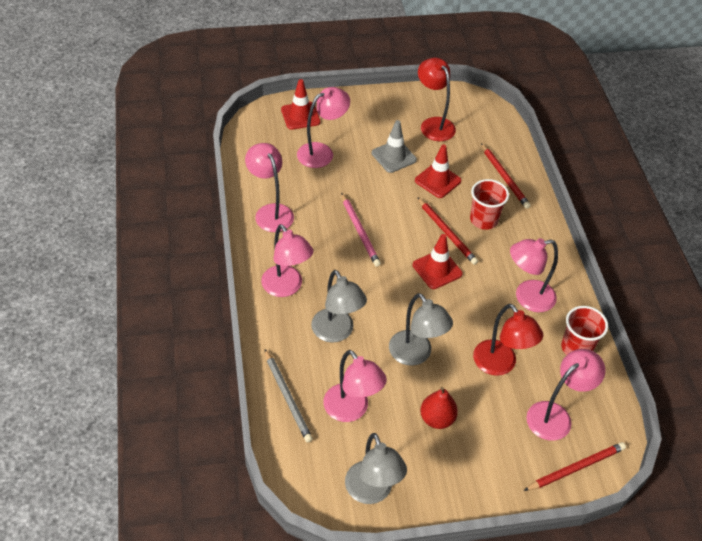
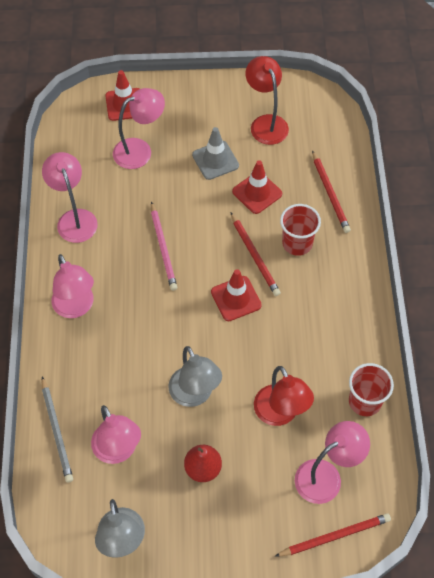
camera: 10 degrees right, 10 degrees up
(336, 332) = (118, 363): grey lamp -> none
(527, 298) = (324, 339): pink lamp -> none

